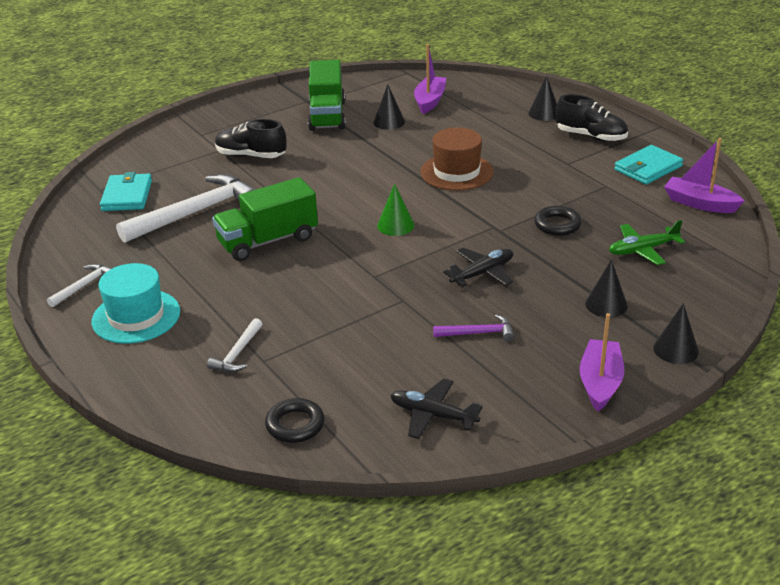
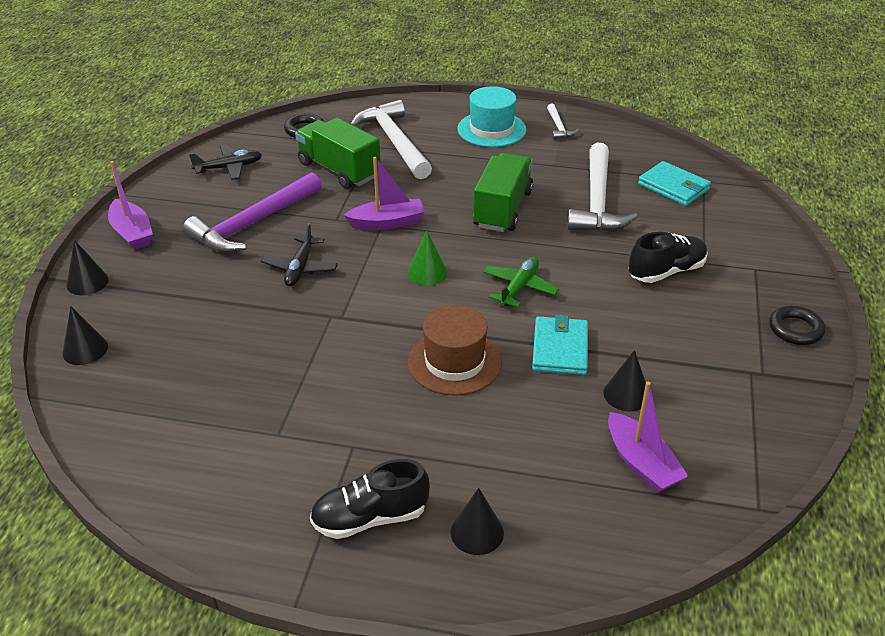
camera: 135 degrees right, 5 degrees up
(237, 353) = (394, 142): white hammer -> white hammer, size x2.13
(327, 115) = (702, 364): green truck -> green truck (339, 170)
(478, 333) = (252, 223): purple hammer -> purple hammer, size x2.13
(557, 225) = (283, 350): black ring -> black ring (795, 329)
(606, 304) = (170, 292): black cone -> black cone (85, 349)
(642, 250) = (175, 364): green plane -> green plane (519, 287)
(648, 168) = (250, 496): turquoise wallet -> turquoise wallet (560, 349)
(700, 203) = (149, 466): purple boat -> purple boat (387, 223)

